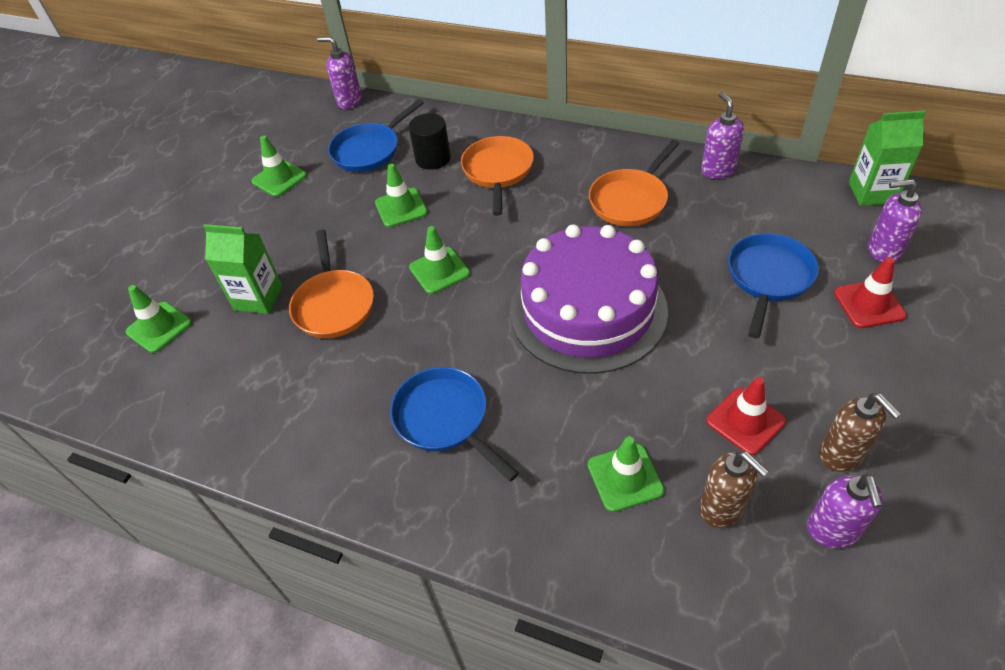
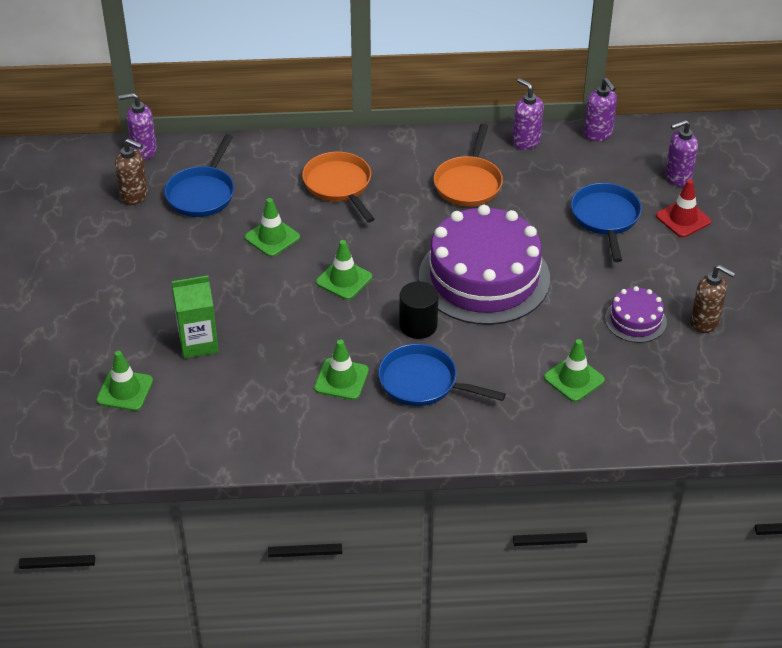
camera: 30 degrees left, 5 degrees down
(279, 178) = (131, 240): green traffic cone -> green traffic cone (341, 379)
(334, 304) = (271, 330): orange pan -> none
(433, 158) = (270, 187): black cylinder -> black cylinder (418, 325)
(722, 508) = (646, 377): brown soap dispenser -> brown soap dispenser (134, 196)
(745, 421) = (635, 320): red traffic cone -> purple cake
(832, 530) = (718, 367): purple soap dispenser -> purple soap dispenser (598, 134)
(872, 192) = (651, 133): green carton -> none

